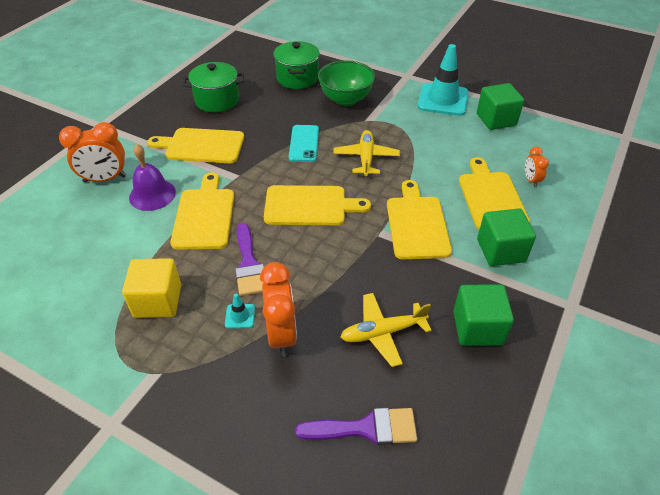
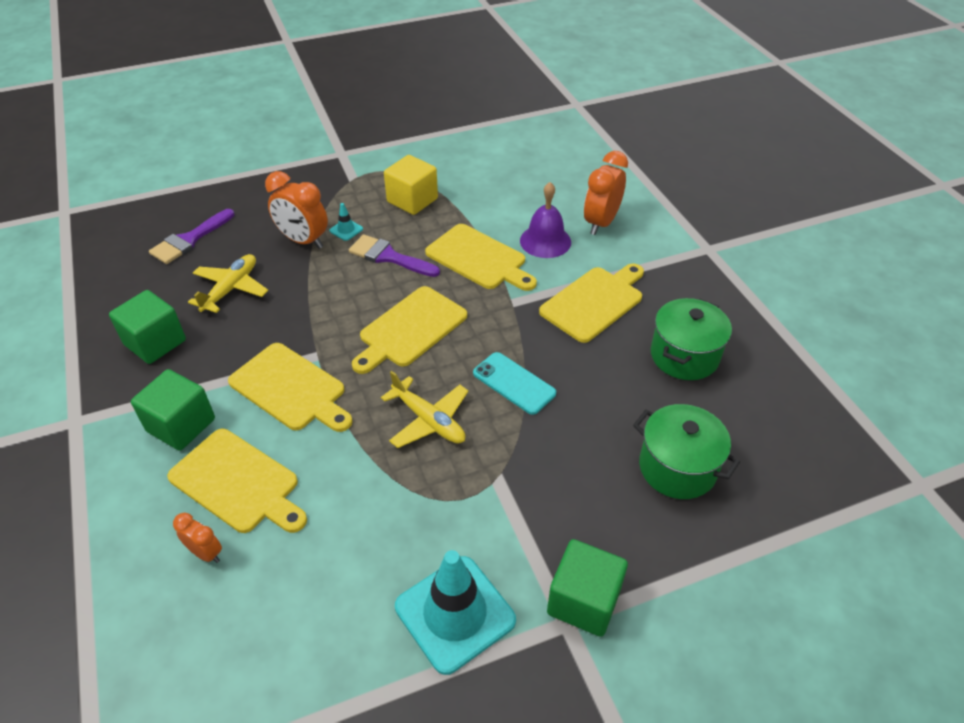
camera: 130 degrees right, 0 degrees up
(345, 100) = (569, 486): green bowl -> none
(496, 119) = (339, 641): green cube -> green cube (583, 601)

